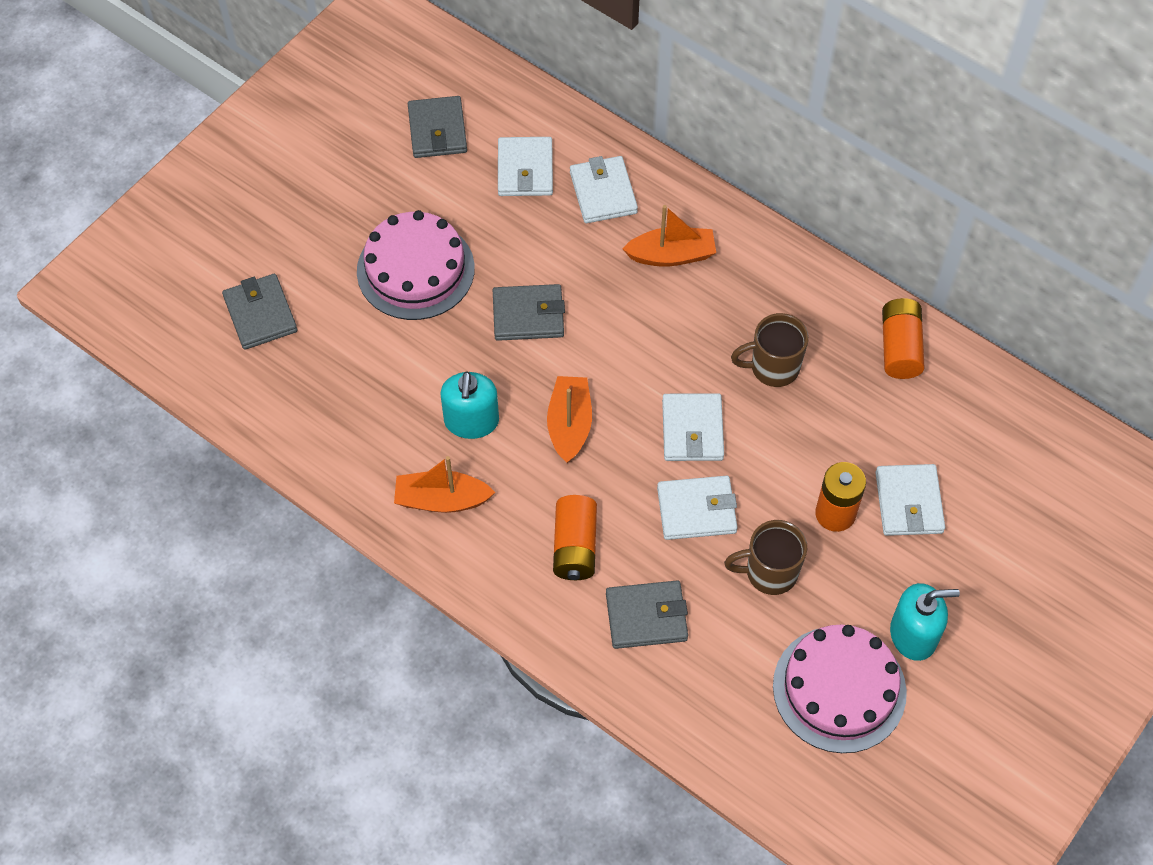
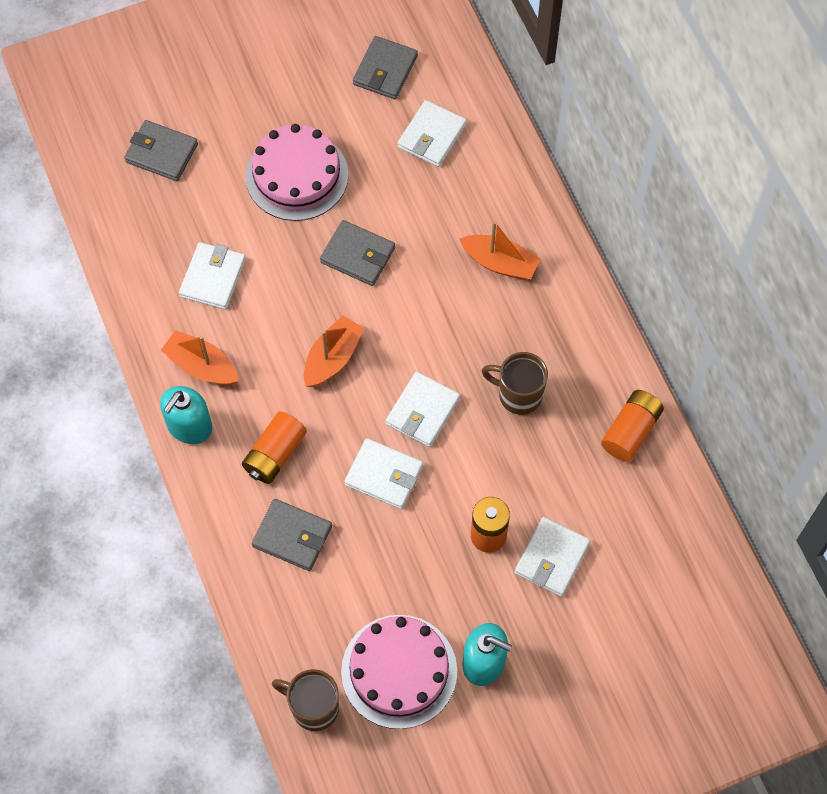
camera: 30 degrees right, 5 degrees up
(260, 314) = (161, 153): grey wallet -> grey wallet turned 75 degrees counterclockwise
(471, 421) = (262, 316): turquoise soap dispenser -> turquoise soap dispenser (189, 426)
(603, 192) = (480, 185): white wallet -> white wallet (213, 278)
(769, 572) = (407, 553): brown mug -> brown mug (313, 707)

